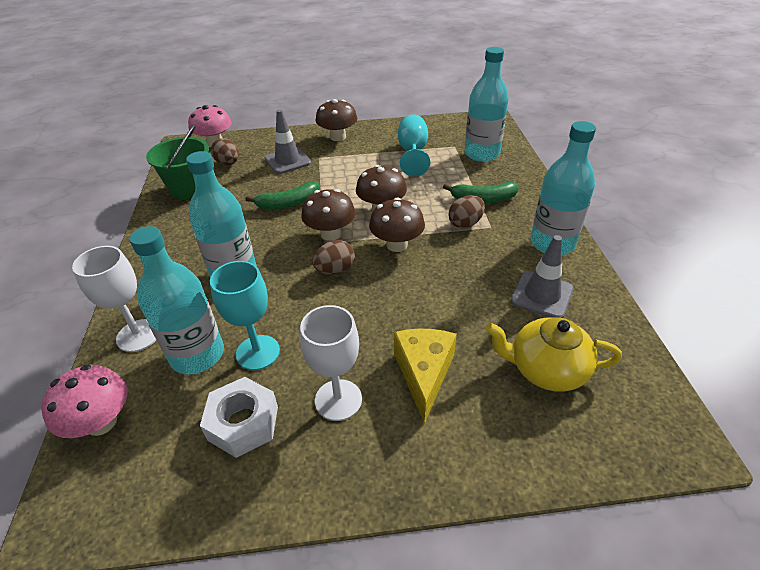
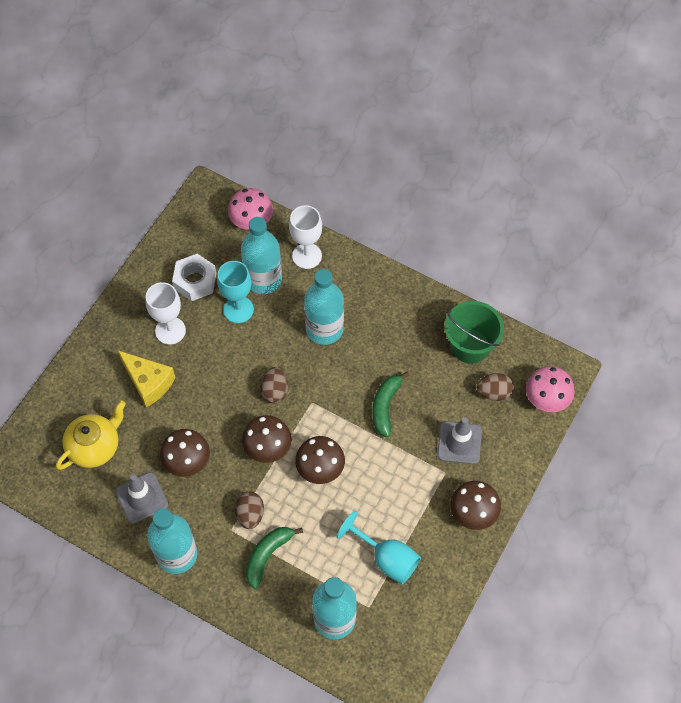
camera: 125 degrees right, 20 degrees up
(330, 234) = (318, 412): brown mushroom -> brown mushroom (187, 461)

